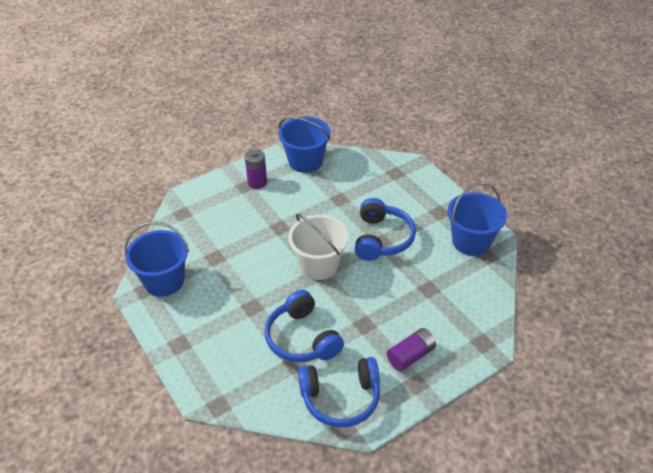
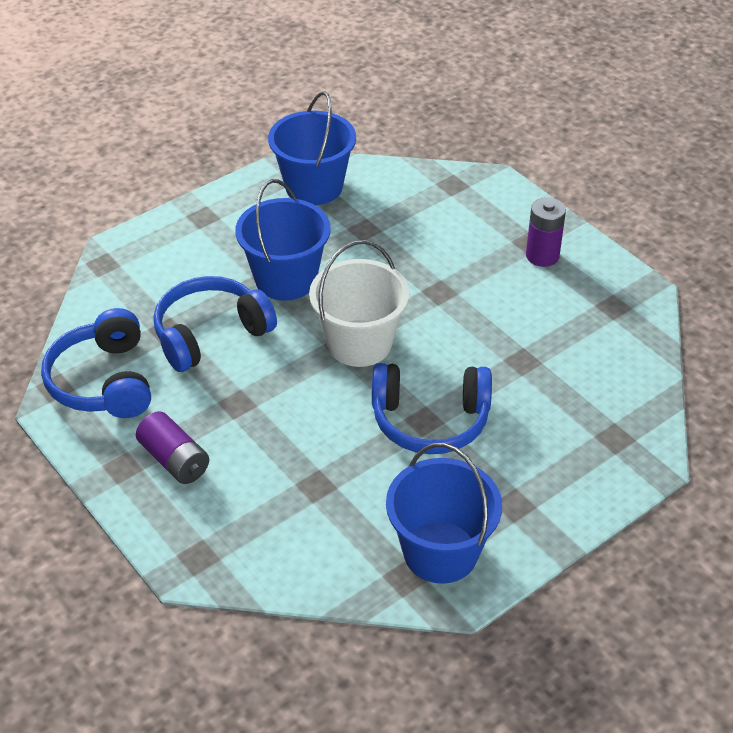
camera: 85 degrees right, 0 degrees up
(305, 161) = (614, 310): blue bucket -> blue bucket (286, 279)

